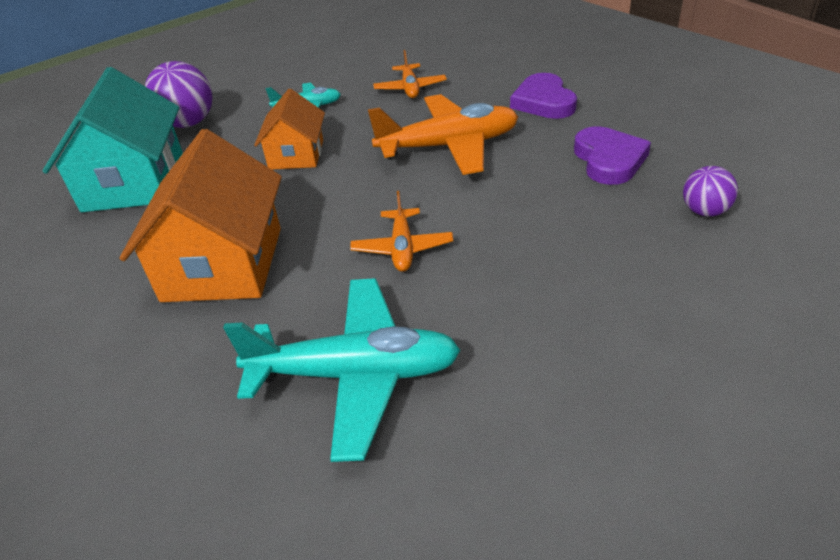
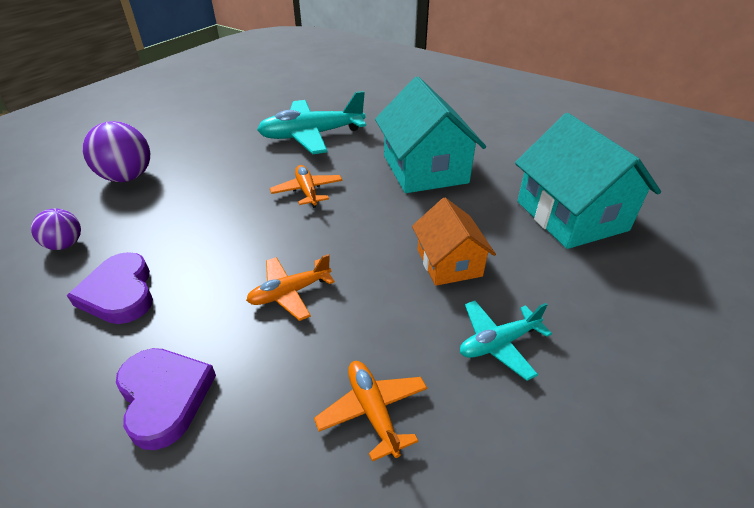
camera: 160 degrees right, 0 degrees up
(188, 123) = (621, 294): purple ball -> purple ball (127, 177)
(223, 264) = (425, 169): orange house -> turquoise house
(449, 146) = (290, 293): orange plane -> orange plane, size x0.54

